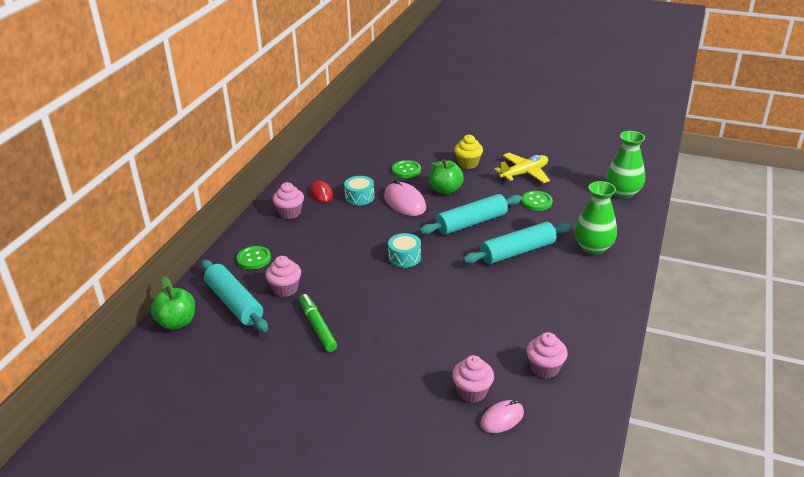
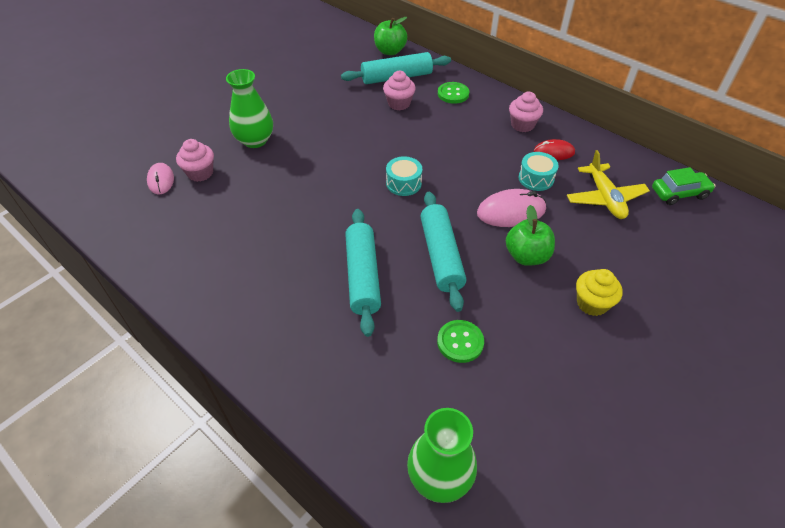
camera: 110 degrees right, 15 degrees up
(317, 327) = (338, 111): green marker -> none
(342, 143) = (679, 193): none -> green car
(406, 170) = (589, 233): green button -> none
(524, 173) = (543, 361): yellow plane -> yellow plane (604, 198)
(545, 368) = (185, 226): pink cupcake -> none
(593, 247) = (327, 357): green vase -> green vase (255, 140)

